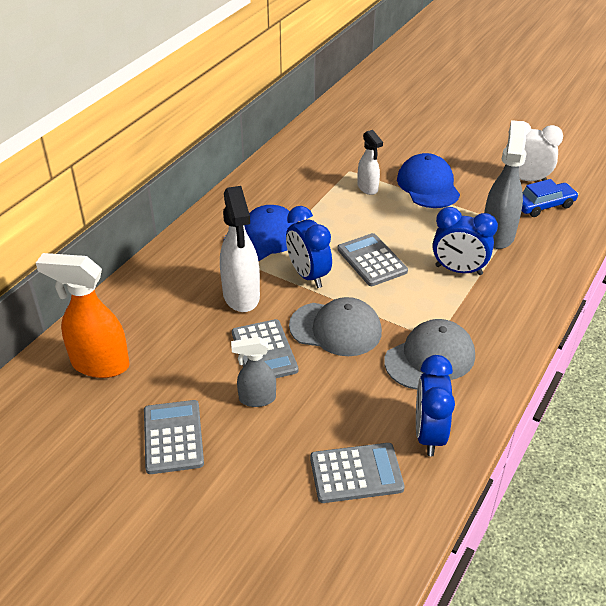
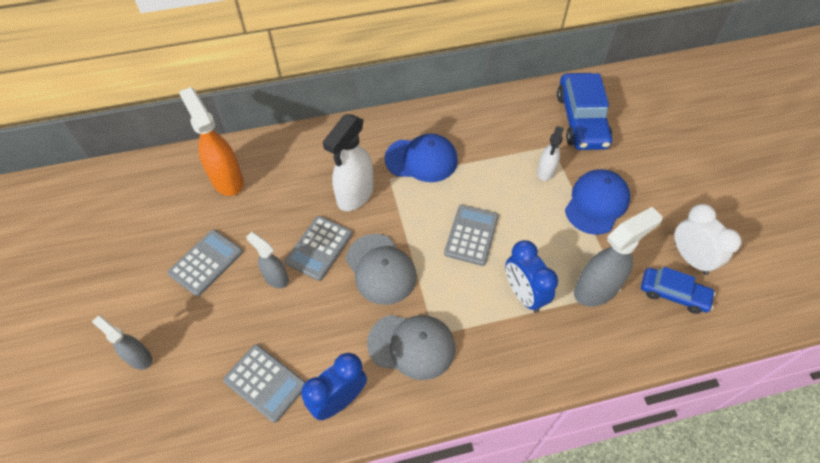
camera: 45 degrees right, 15 degrees up
(213, 555) = (138, 357): none -> grey spray bottle
(308, 275) = (414, 213): blue clock -> none
(347, 142) = (581, 120): none -> blue car

